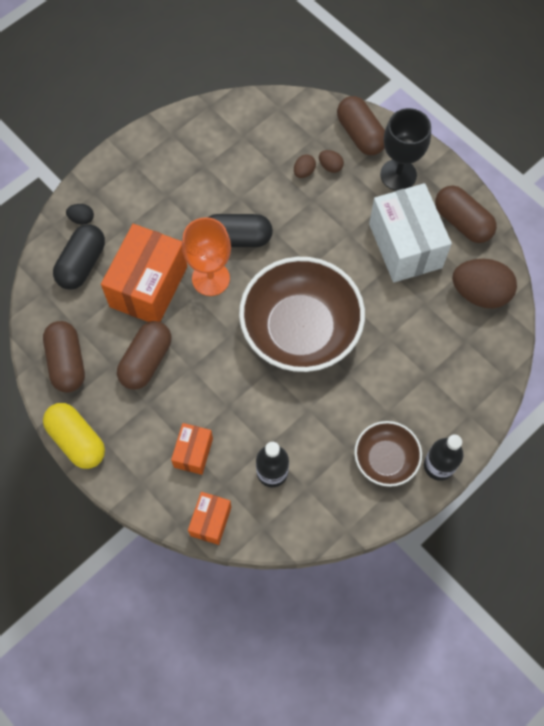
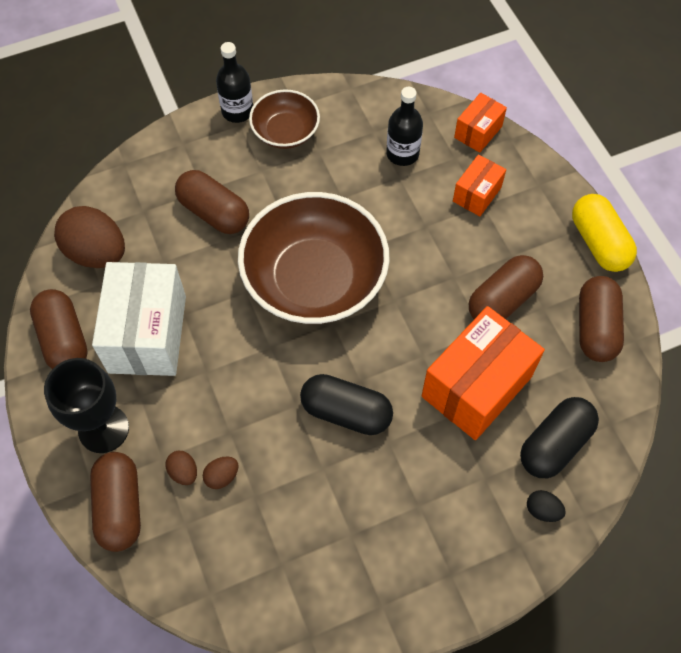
camera: 160 degrees left, 5 degrees down
(210, 278) = (397, 371): orange goblet -> none
(407, 358) = (214, 212): none -> brown capsule

